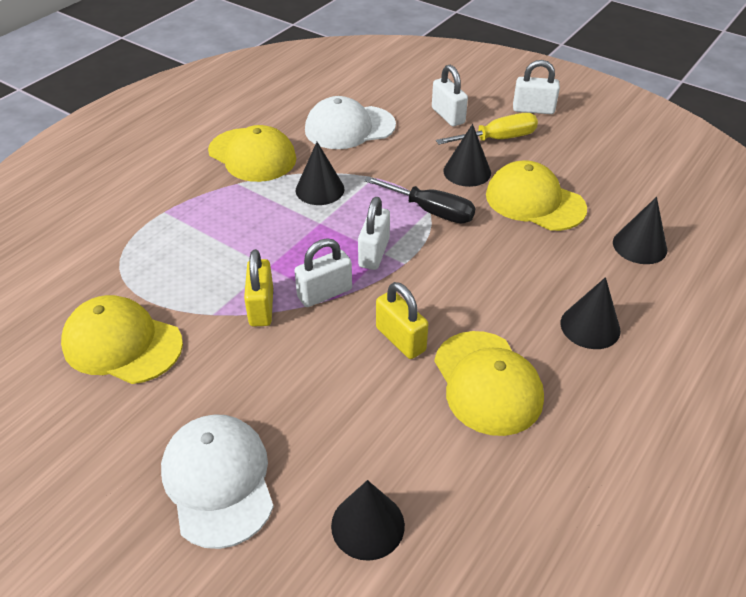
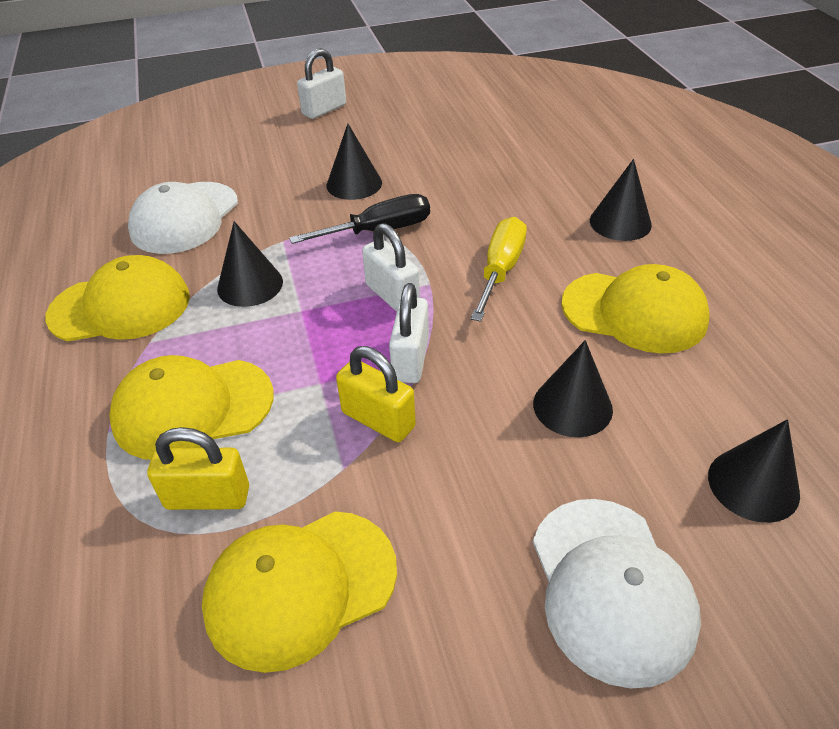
camera: 50 degrees left, 0 degrees up
(218, 481) = (611, 588): white cap -> white cap turned 120 degrees counterclockwise
(400, 339) = (530, 338): yellow padlock -> yellow padlock (207, 497)
(448, 116) = (262, 154): white padlock -> none
(498, 139) = (335, 146): yellow screwdriver -> yellow screwdriver (501, 270)
(534, 201) = (441, 170): yellow cap -> yellow cap (192, 408)
(639, 246) = (555, 151): black cone -> black cone (572, 406)

